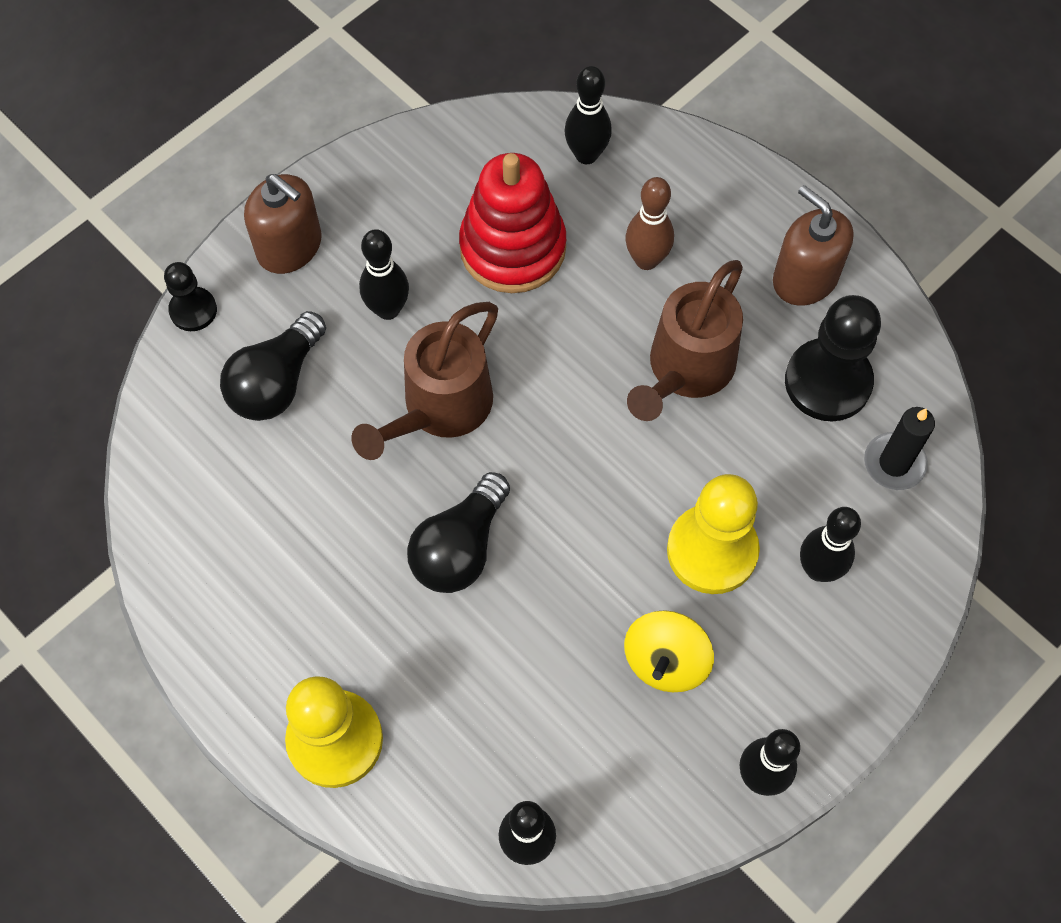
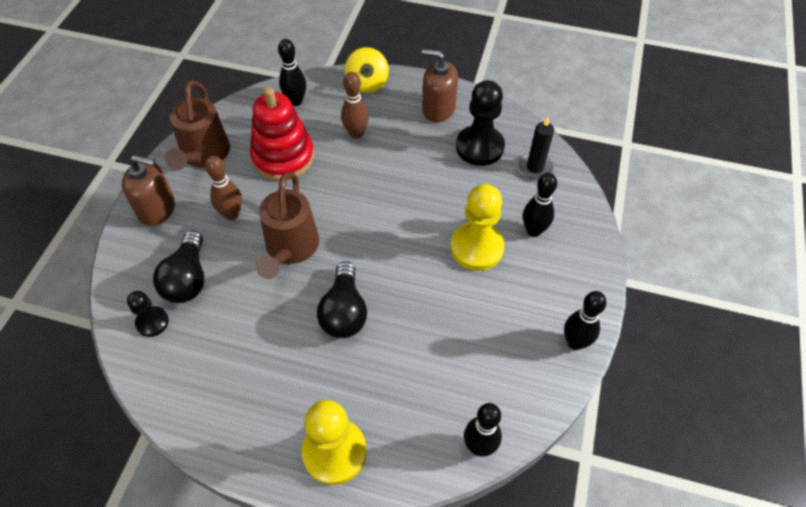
camera: 30 degrees left, 10 degrees down
(193, 310) = (116, 265): black pawn -> black pawn (152, 322)
(388, 309) = (232, 214): black bowling pin -> brown bowling pin
(665, 661) = (489, 312): yellow spinning top -> yellow spinning top (367, 83)
(685, 371) = (408, 173): brown watering can -> brown watering can (203, 155)

